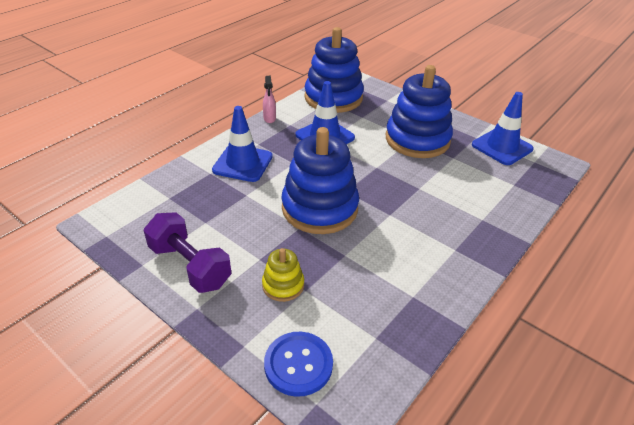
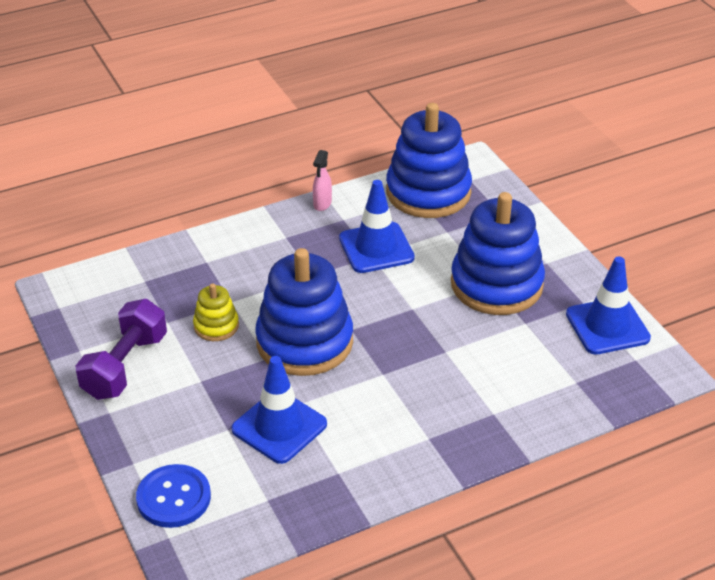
camera: 25 degrees right, 0 degrees up
(190, 266) = (125, 366): purple dumbbell -> purple dumbbell turned 45 degrees clockwise
(242, 163) = (251, 259): blue traffic cone -> blue traffic cone (279, 427)
(283, 285) = (207, 416): yellow stacking toy -> yellow stacking toy (216, 326)

